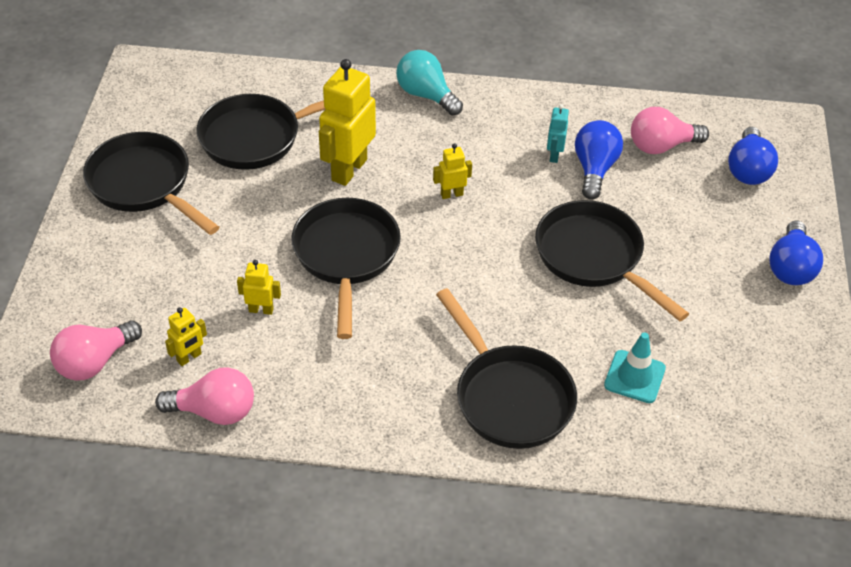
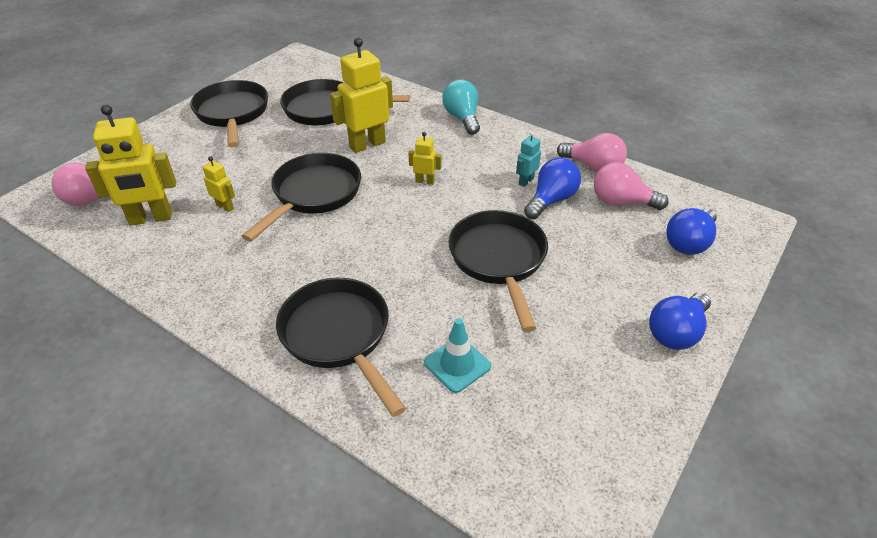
camera: 30 degrees right, 5 degrees down
(189, 357) = (150, 218): yellow robot -> yellow robot, size x2.06
(214, 411) = (129, 258): pink light bulb -> pink light bulb (593, 167)
(509, 397) = (339, 336): black pan -> black pan turned 150 degrees clockwise

